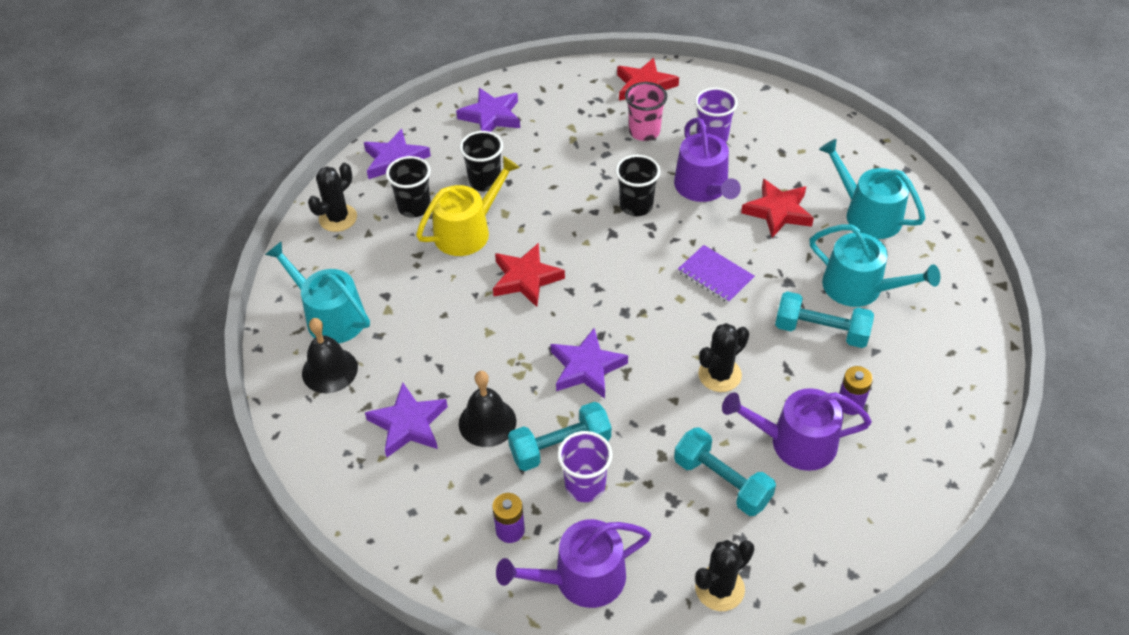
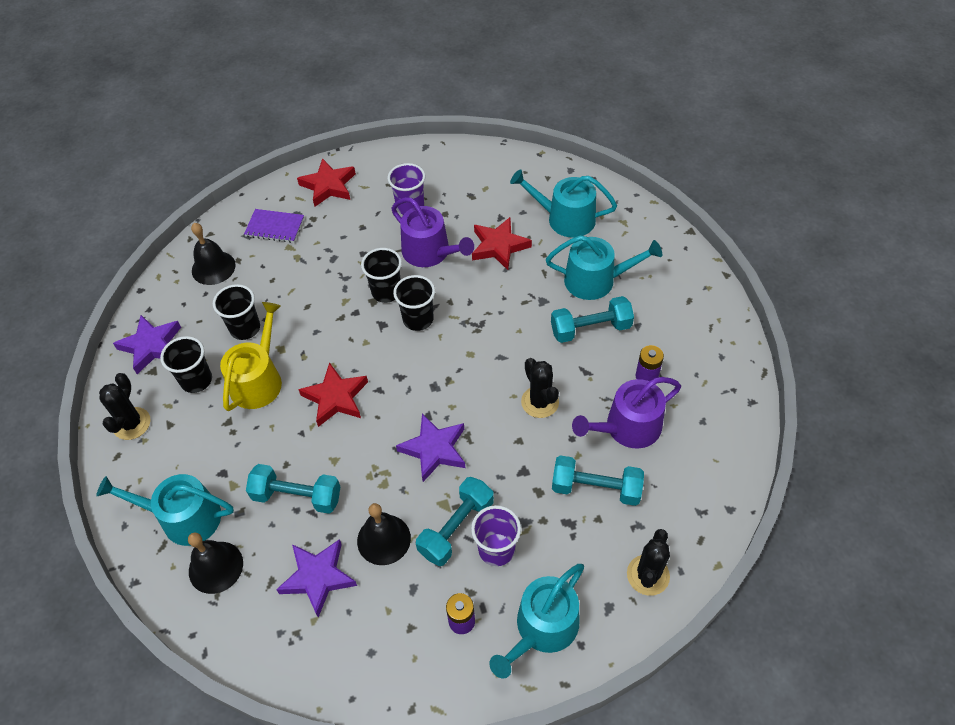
camera: 30 degrees left, 5 degrees up
(436, 346) = (297, 496): none -> turquoise dumbbell
(491, 116) = (213, 267): purple star -> black bell
(581, 578) = (542, 628): purple watering can -> turquoise watering can
(644, 132) = (352, 225): pink cup -> none
(650, 244) = (418, 319): none -> black cup
(715, 275) = (485, 321): purple notebook -> purple notebook (275, 227)
(719, 375) = (540, 402): black cactus -> black cactus turned 45 degrees counterclockwise

